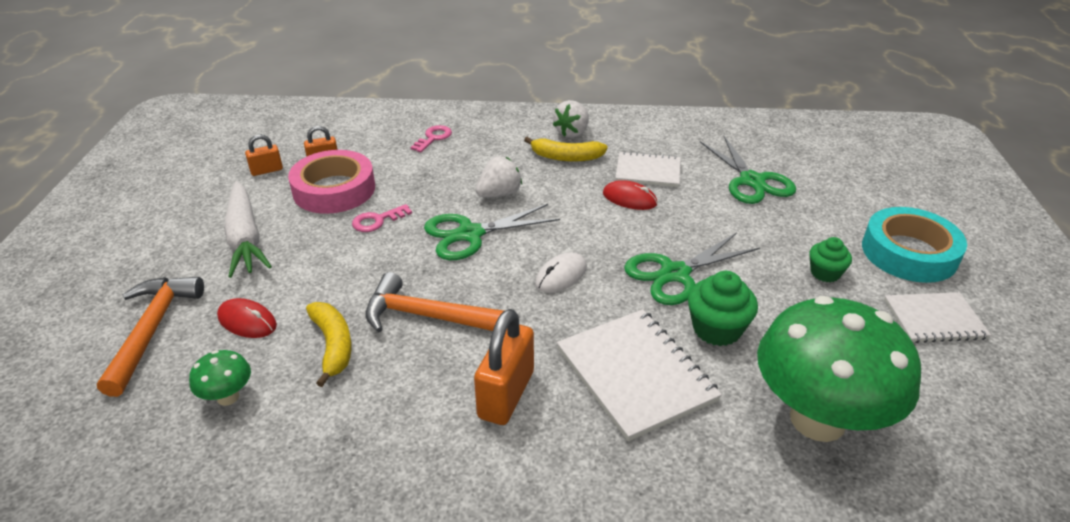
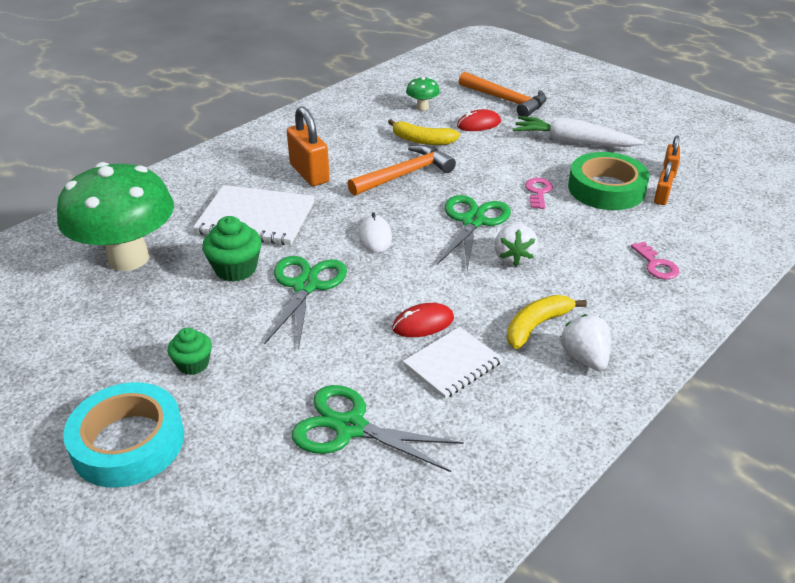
camera: 130 degrees right, 0 degrees up
(334, 189) = (606, 189): pink tape -> green tape
(934, 319) = (76, 380): white notebook -> none

